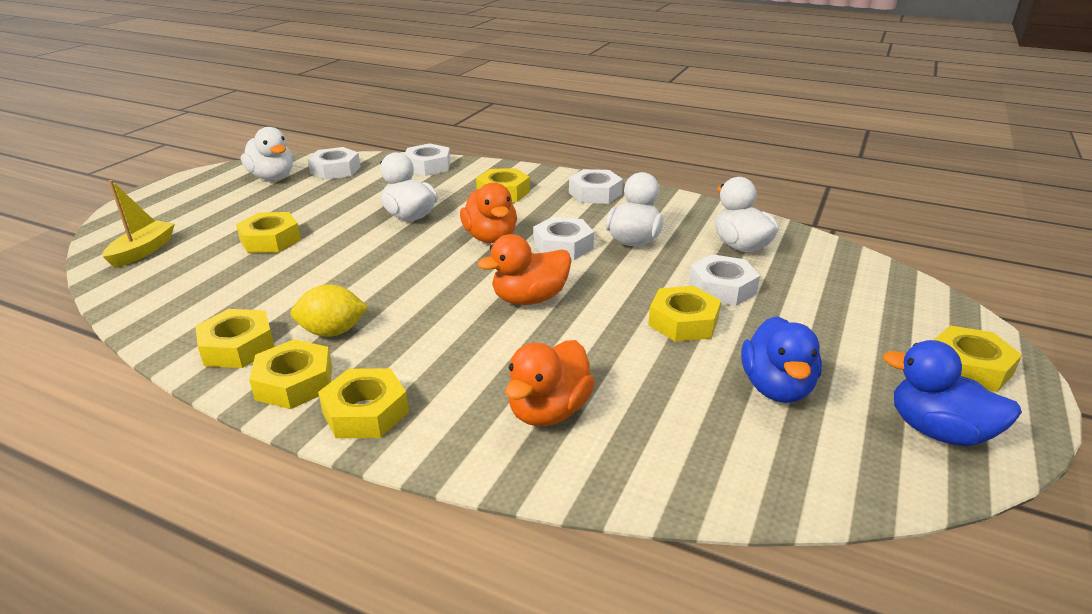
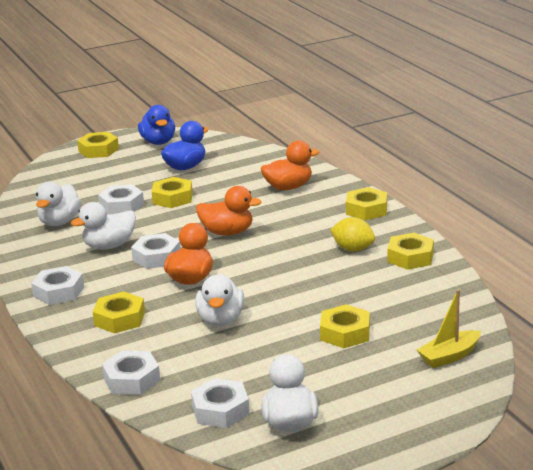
camera: 140 degrees left, 5 degrees down
(294, 383) = (391, 231): yellow nut -> none

